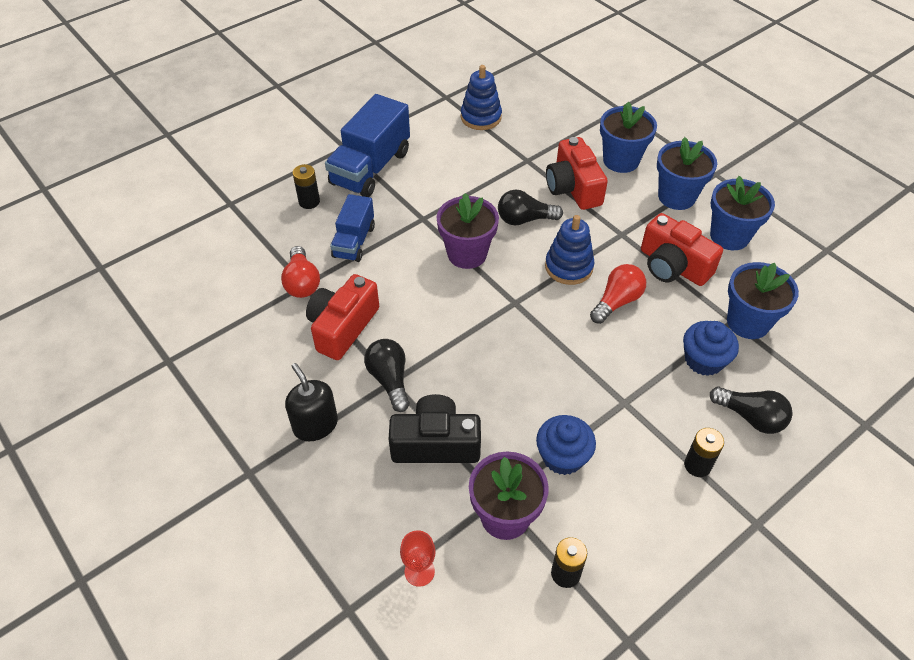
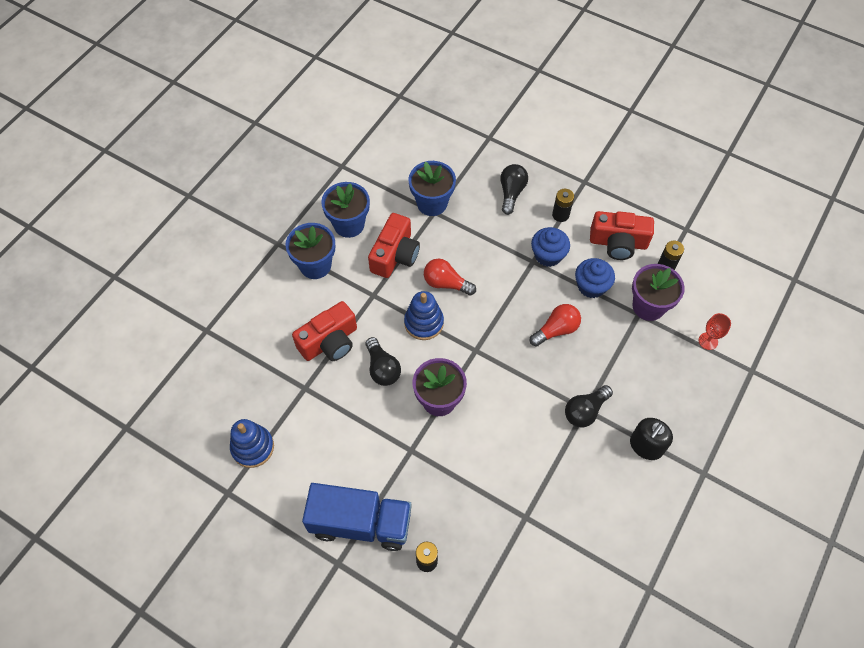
camera: 110 degrees left, 10 degrees up
(302, 282) = (524, 520): red light bulb -> red light bulb (556, 330)
(342, 327) = (554, 465): red camera -> red camera (618, 243)
(354, 241) = (461, 497): blue truck -> none
(435, 443) = (620, 362): black camera -> none
(621, 160) = (282, 314): blue flower pot -> none
(704, 360) = (477, 223): blue cupcake -> blue cupcake (548, 255)

